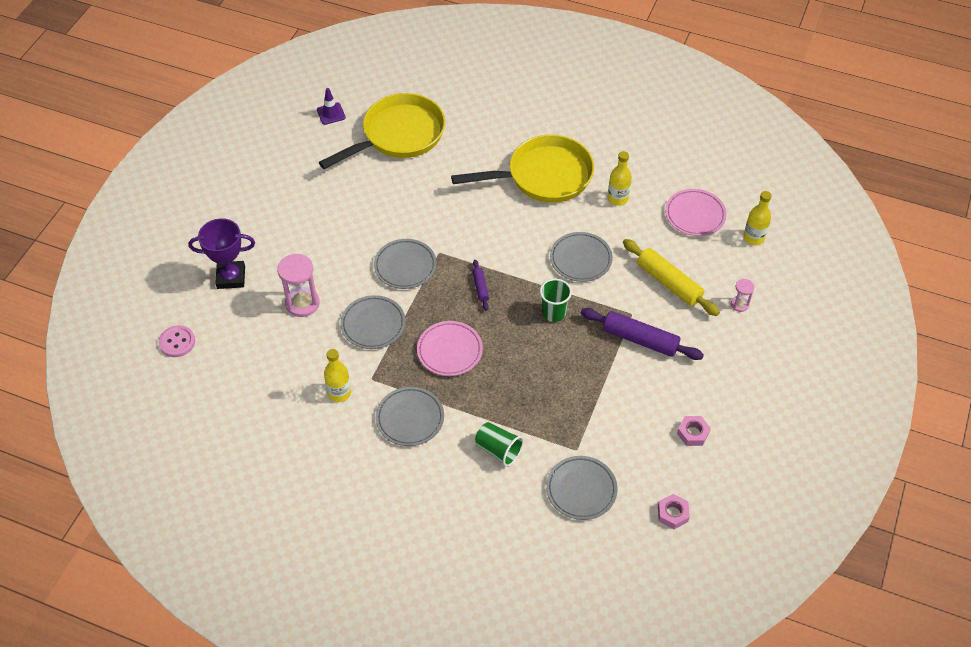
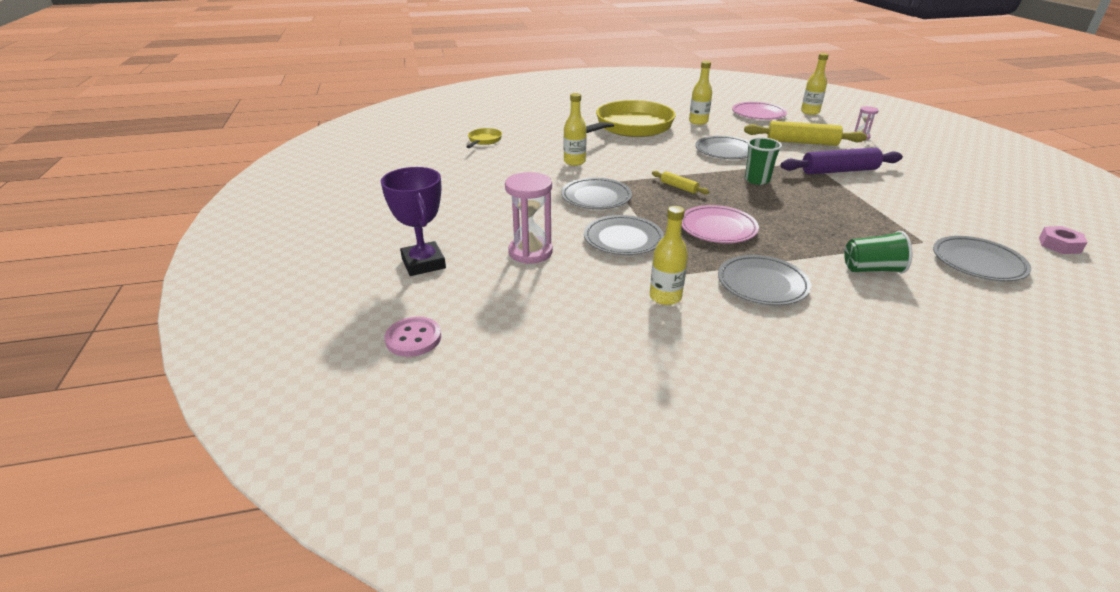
camera: 35 degrees left, 20 degrees down
(231, 277) = (423, 263): purple trophy -> purple trophy turned 75 degrees counterclockwise
(331, 114) = (406, 146): purple traffic cone -> none
(399, 135) = (484, 140): yellow pan -> yellow pan, size x0.41
(438, 208) = (574, 162): none -> yellow bottle
(480, 287) = (679, 187): purple rolling pin -> yellow rolling pin
(693, 433) = (969, 199): pink nut -> none

